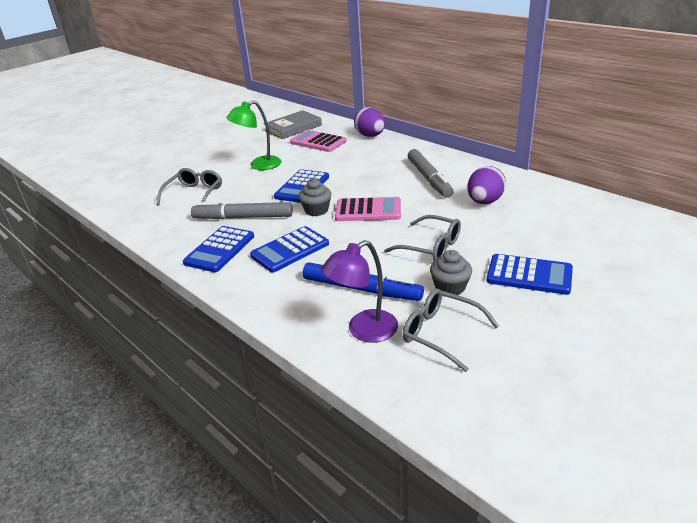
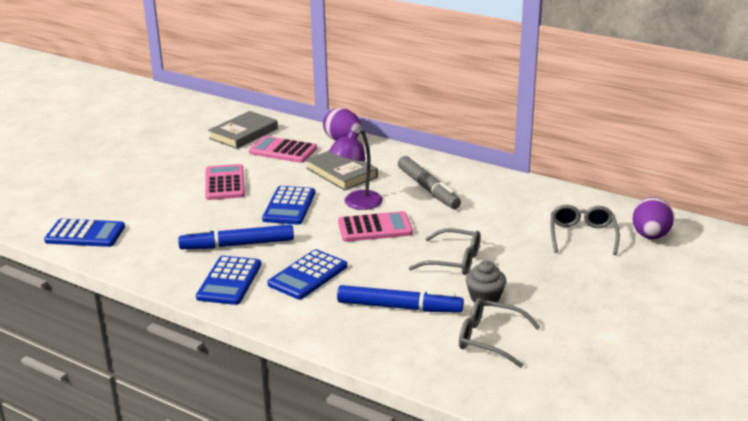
camera: 15 degrees left, 5 degrees down
(194, 194) = (163, 222): grey glasses -> grey glasses (582, 235)
(243, 217) = (237, 245): grey marker -> blue marker
(259, 165) = (225, 183): green lamp -> pink calculator
(316, 210) = (317, 231): grey cupcake -> none
(358, 161) = (341, 173): none -> grey book
(364, 331) = (416, 344): purple lamp -> purple lamp (357, 204)
(484, 202) = (494, 211): purple egg -> purple egg (650, 236)
(529, 275) = (556, 280): blue calculator -> blue calculator (85, 234)

